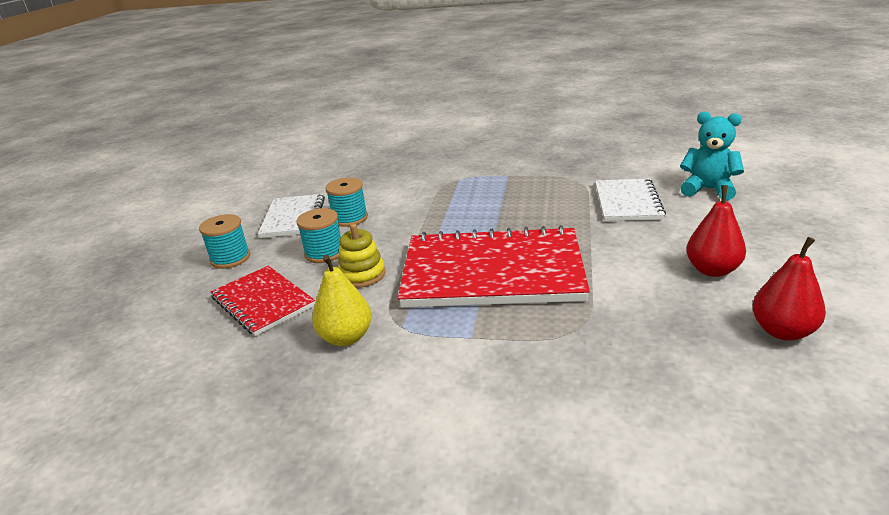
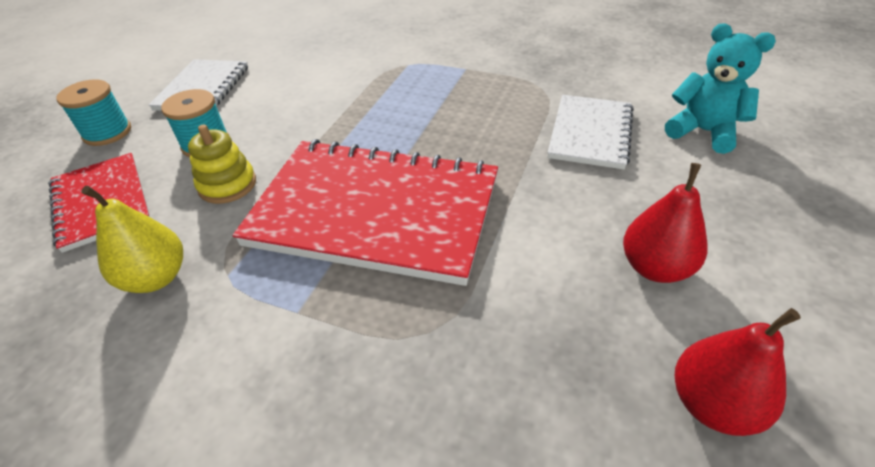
camera: 10 degrees right, 15 degrees up
(350, 218) = (260, 100): turquoise spool -> none

